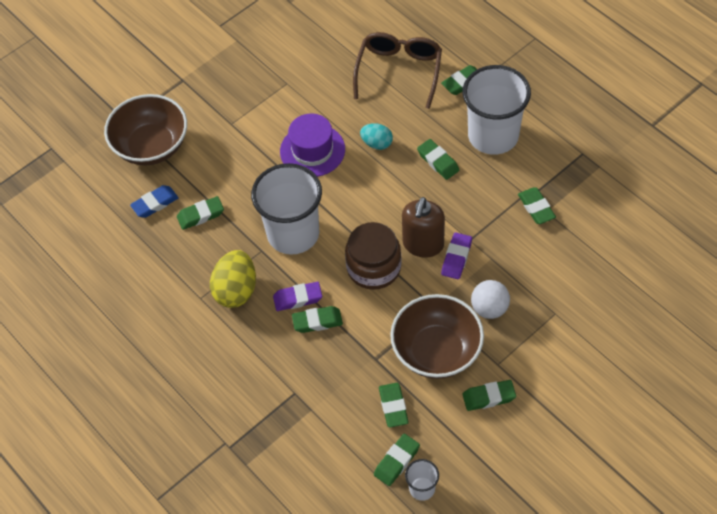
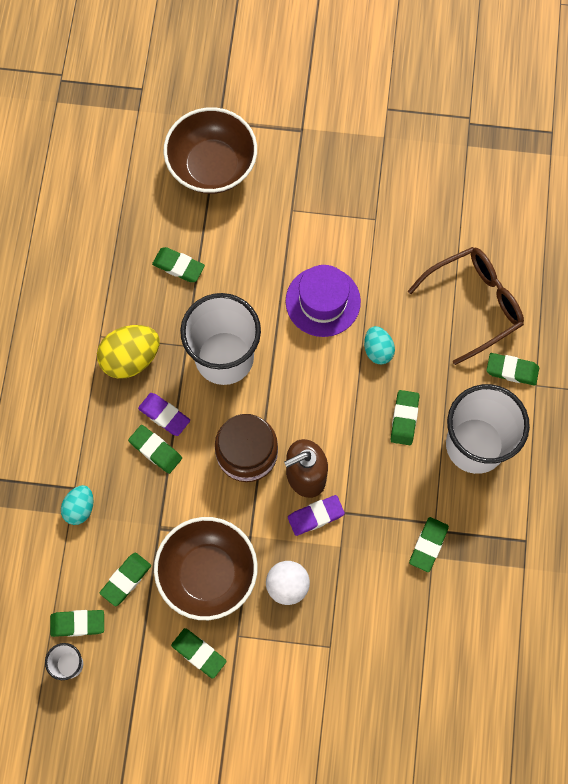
camera: 45 degrees right, 15 degrees up
(155, 203) = (158, 220): blue eraser -> none
(313, 400) = (80, 508): none -> turquoise egg

